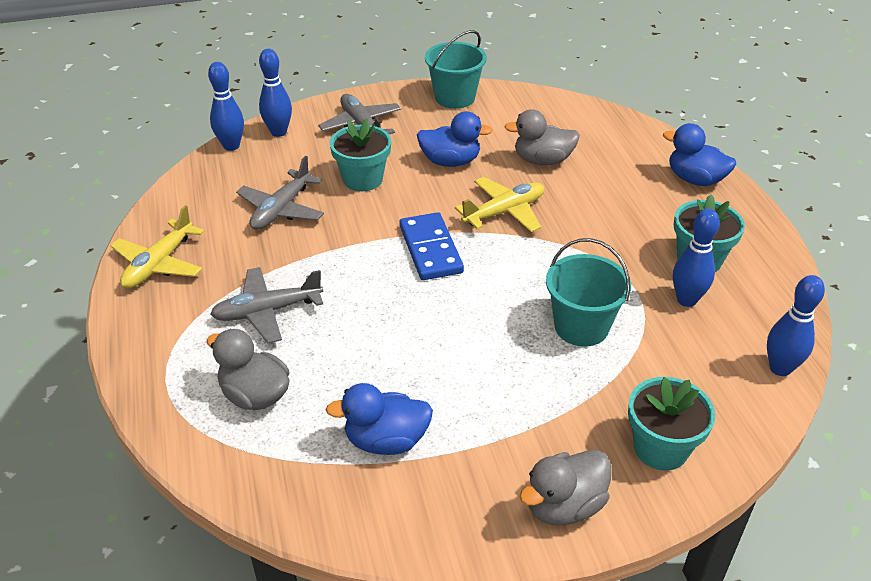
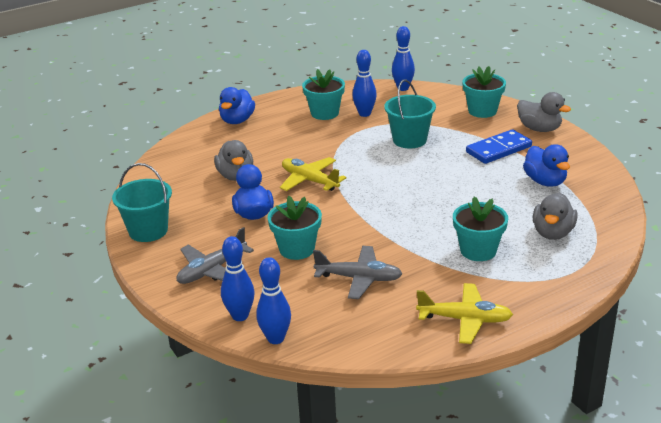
camera: 105 degrees left, 10 degrees down
(267, 311) = (478, 250): grey plane -> turquoise flower pot
(430, 249) = (369, 201): blue domino -> blue domino (499, 149)

